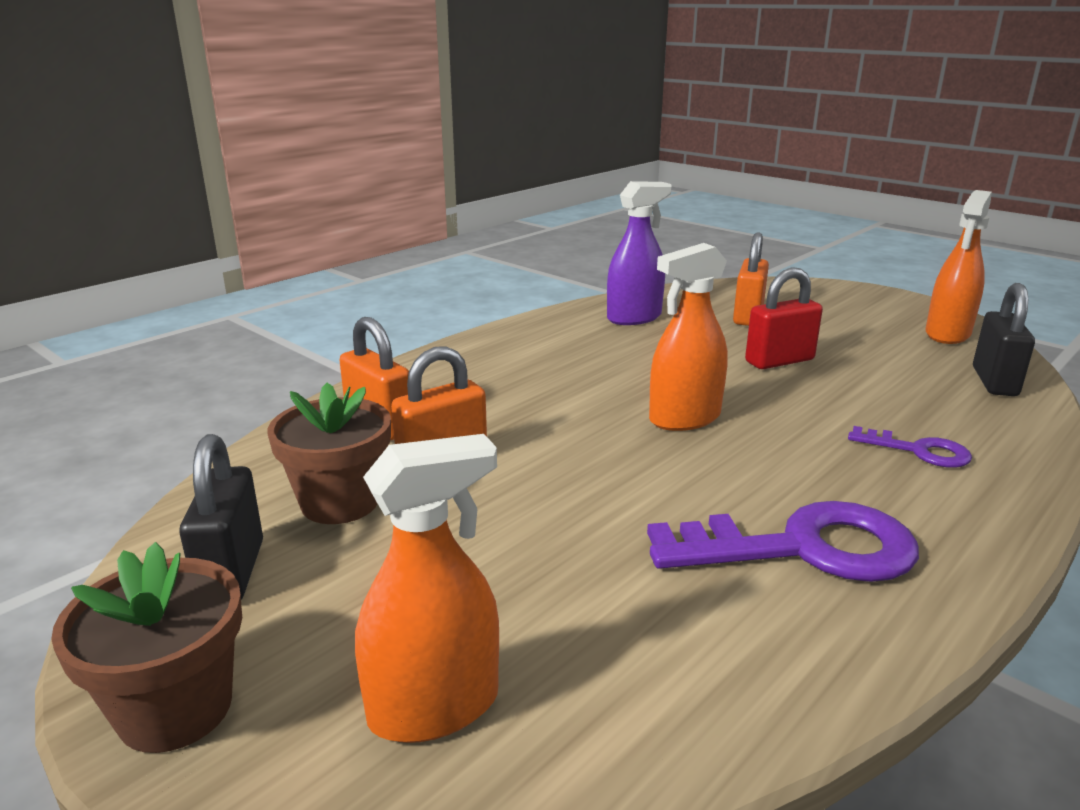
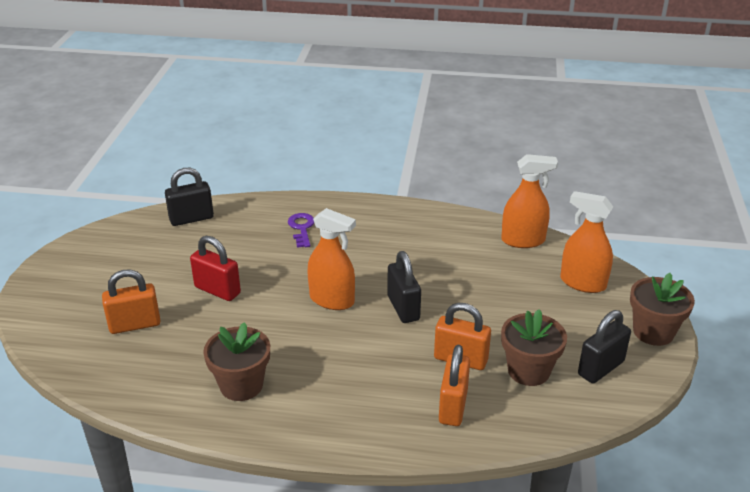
camera: 125 degrees left, 10 degrees up
(585, 338) = (241, 385): none -> brown flower pot
(606, 461) = (403, 308): none -> black padlock
(634, 317) = (177, 378): purple spray bottle -> none
(804, 549) = (415, 239): purple key -> none
(947, 334) = (117, 241): orange spray bottle -> orange spray bottle (523, 240)

